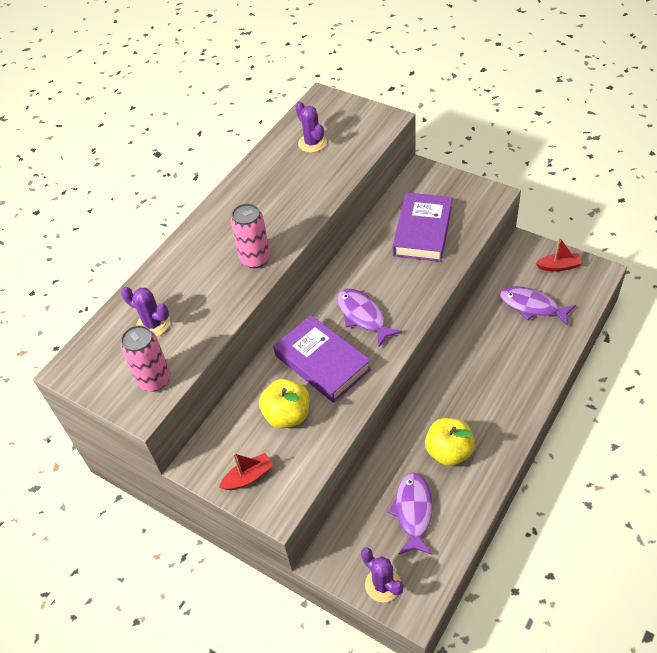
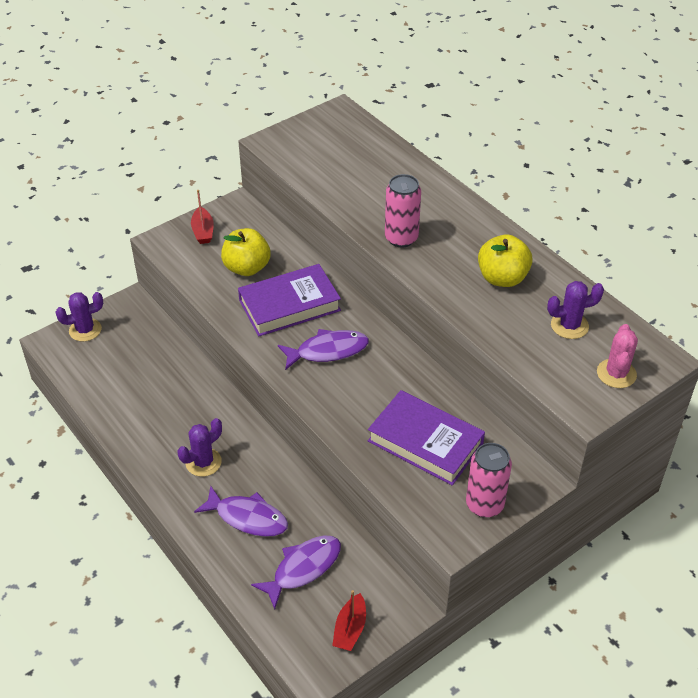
camera: 105 degrees right, 5 degrees down
(153, 324) = (358, 161): purple cactus -> purple cactus (203, 462)
(154, 380) = (295, 153): pink can -> pink can (484, 505)
(347, 113) = (616, 374): none -> pink cactus
(413, 512) = (131, 370): purple fish -> purple fish (247, 517)
(449, 451) = (171, 417): yellow apple -> yellow apple (502, 278)

